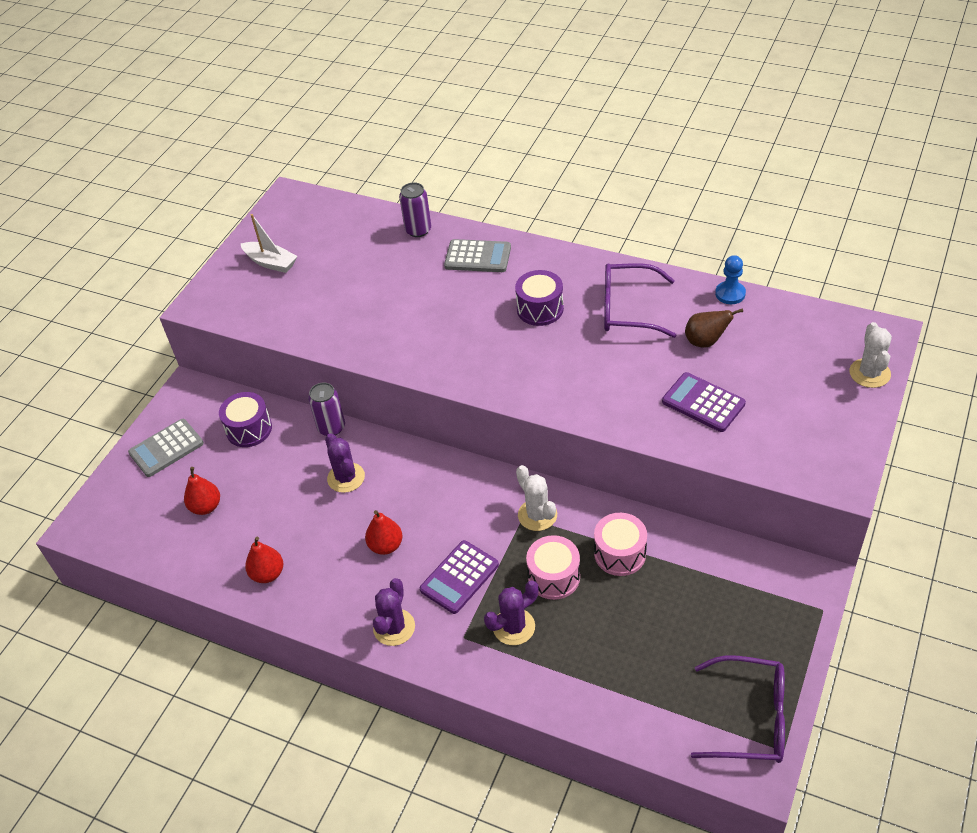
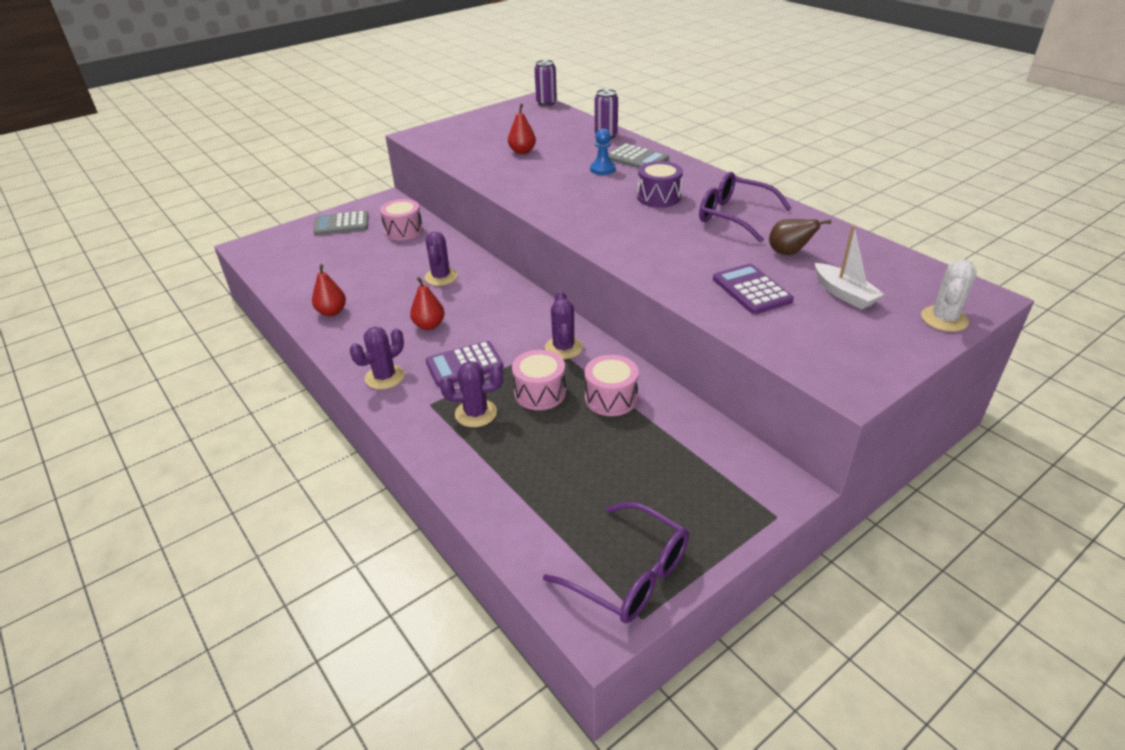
camera: 25 degrees right, 10 degrees down
(206, 507) = (332, 262): red pear -> red pear (522, 151)
(249, 429) = (403, 231): purple drum -> pink drum
(271, 262) = (485, 127): white boat -> white boat (844, 294)
(331, 427) = (459, 247): purple can -> purple can (546, 103)
(537, 515) = (563, 348): white cactus -> purple cactus
(730, 294) = (838, 230): blue pawn -> blue pawn (602, 169)

